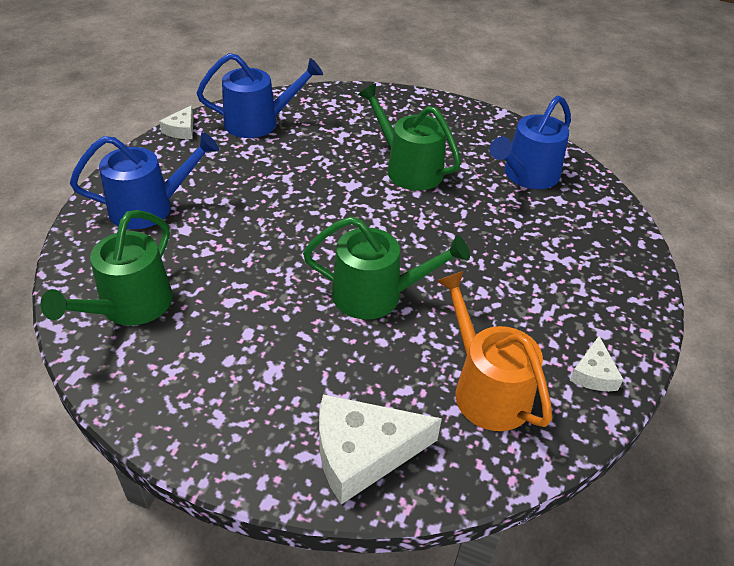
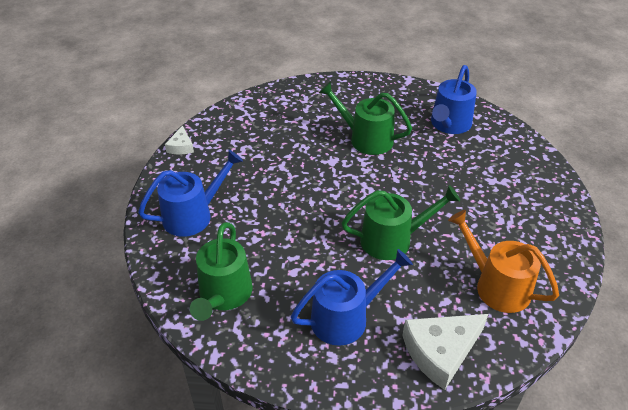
camera: 15 degrees left, 0 degrees up
(258, 122) = (237, 127): blue watering can -> blue watering can (345, 318)
(593, 374) = (557, 256): white cheese -> none

